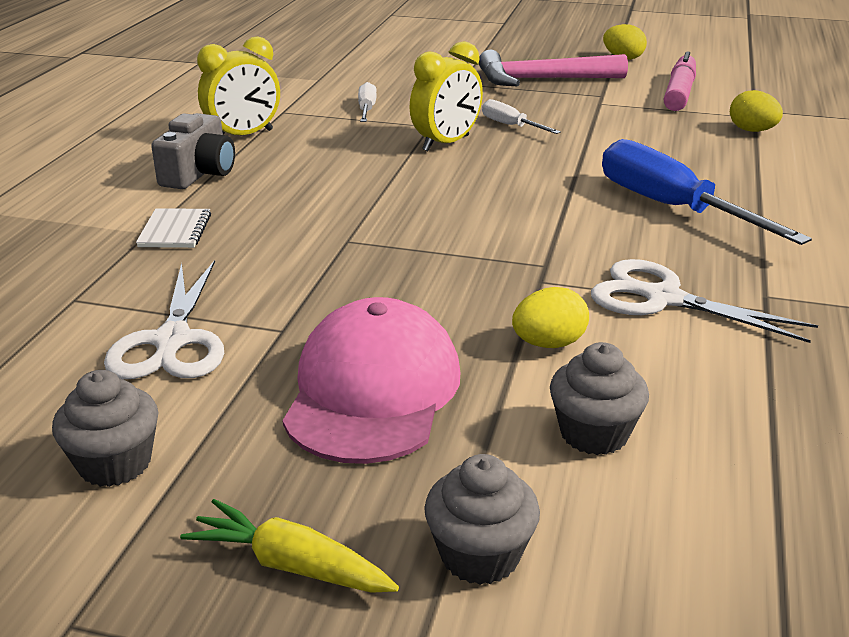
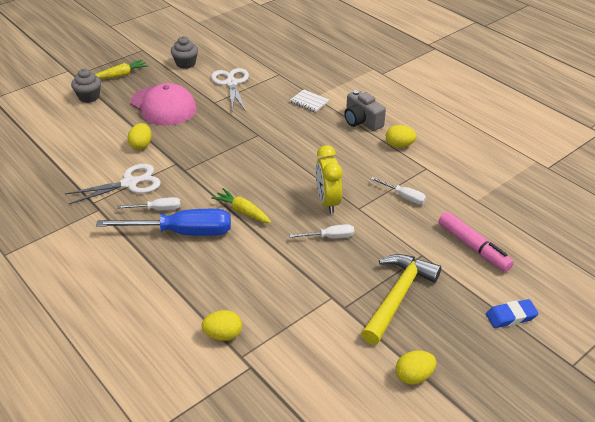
camera: 125 degrees right, 10 degrees up
(172, 342) = (231, 83): white scissors -> white scissors turned 45 degrees clockwise
(243, 135) = (399, 145): yellow clock -> yellow egg
(485, 43) = (511, 316): none -> blue eraser
(542, 80) = (397, 296): pink hammer -> yellow hammer
(557, 185) = (243, 211): none -> yellow carrot
(594, 433) = (97, 131): grey cupcake -> none
(667, 245) = (158, 209): none -> white screwdriver
(679, 93) = (313, 350): pink marker -> pink marker (473, 247)

